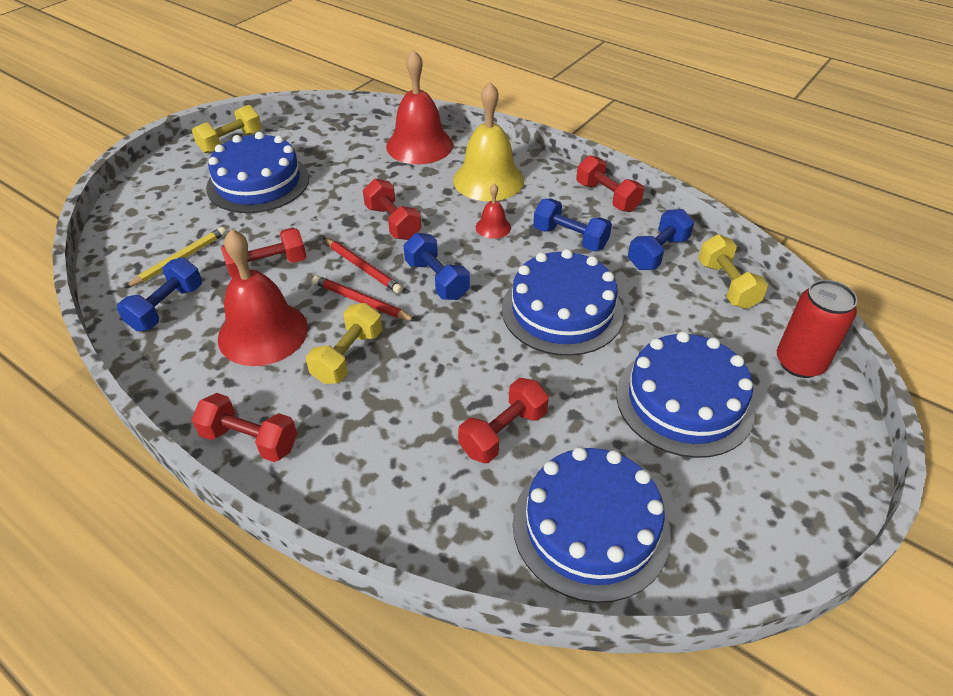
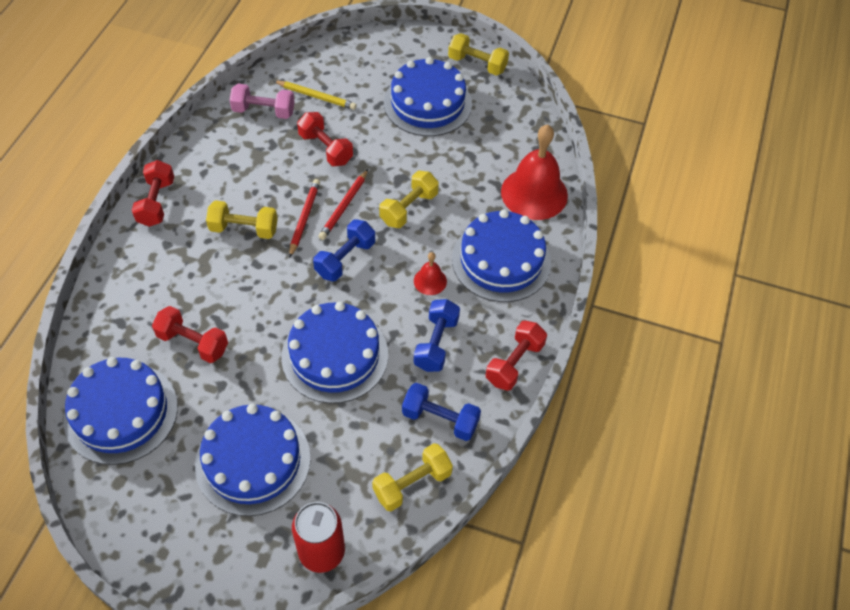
camera: 70 degrees right, 10 degrees up
(166, 308) = (264, 111): blue dumbbell -> pink dumbbell
(263, 333) = (254, 173): red bell -> none
(393, 222) = (409, 208): red dumbbell -> yellow dumbbell
(488, 180) = (501, 260): yellow bell -> blue cake

